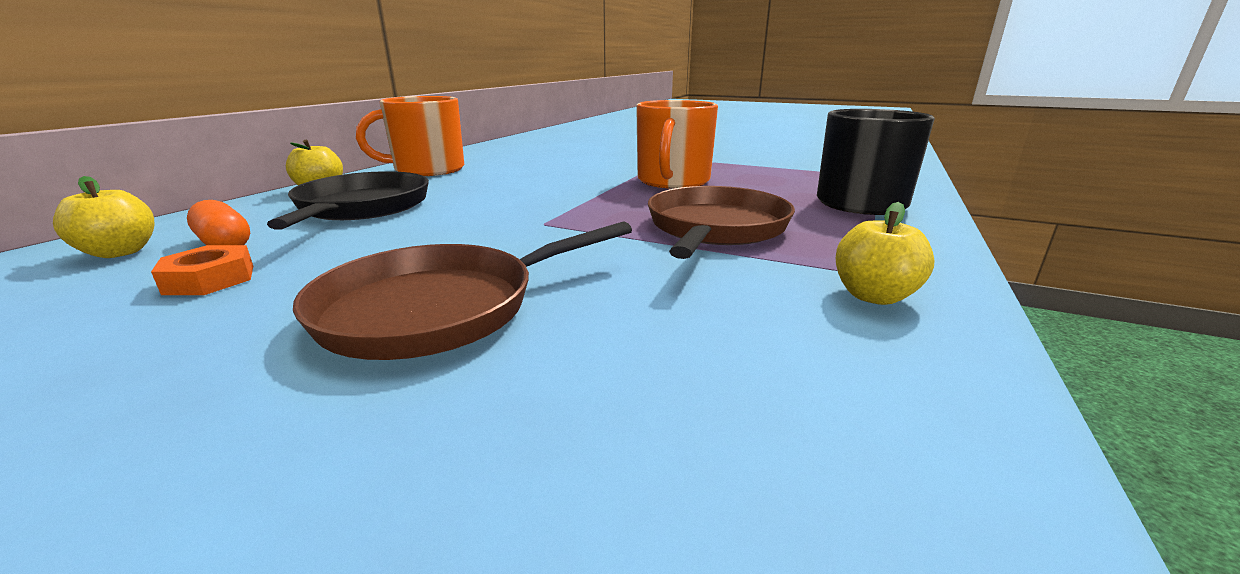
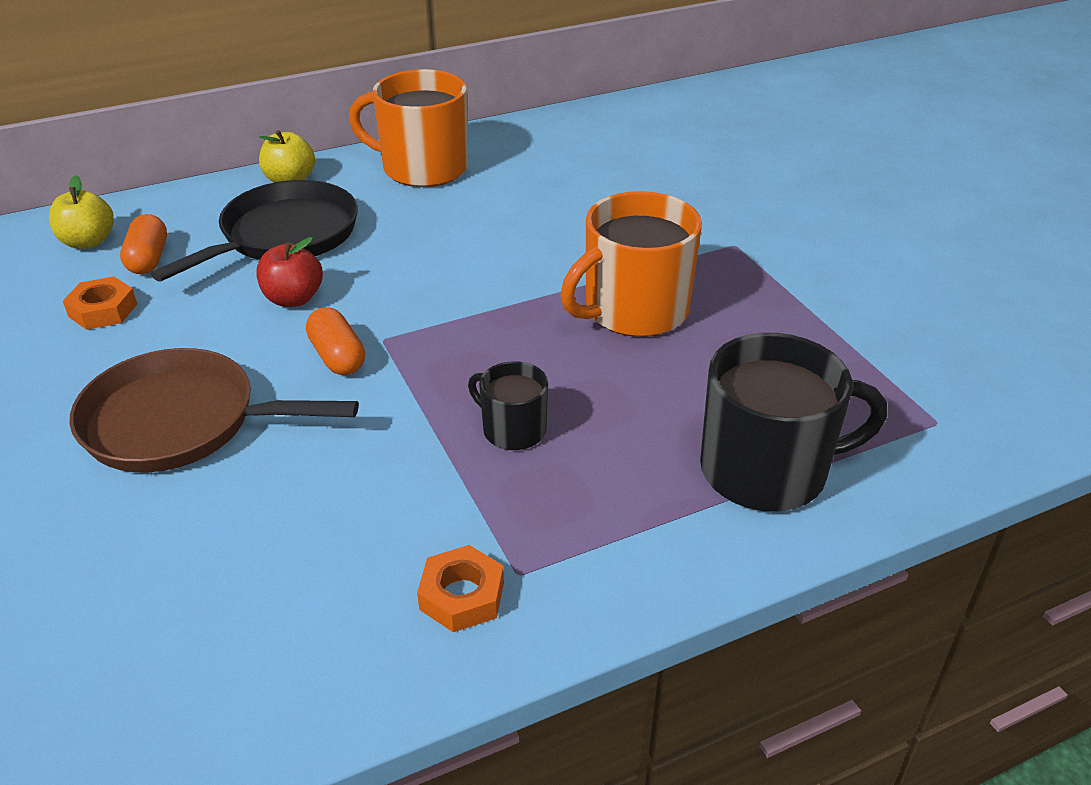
camera: 40 degrees right, 15 degrees up
(428, 227) = (293, 299): none -> red apple
(524, 238) = (337, 357): none -> orange capsule
(715, 228) = (512, 430): brown pan -> black mug
(873, 296) = (462, 596): yellow apple -> orange nut

